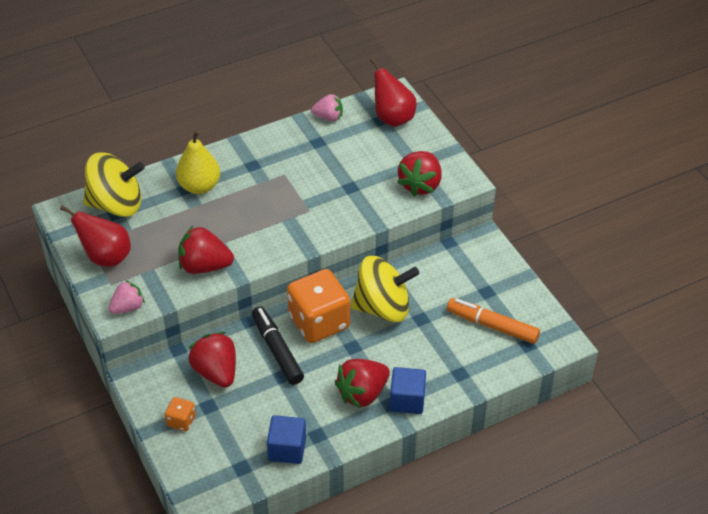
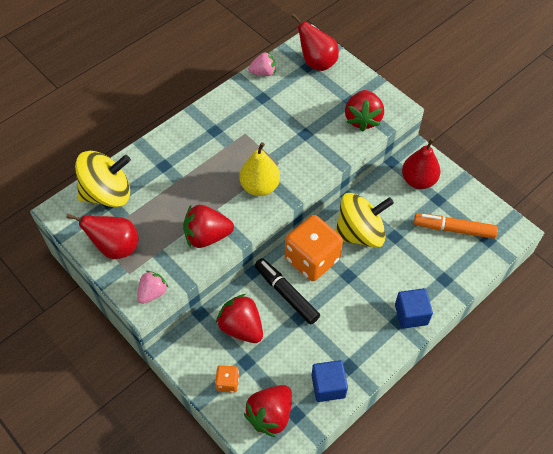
camera: 15 degrees left, 10 degrees up
(199, 186) = (175, 160): yellow pear -> yellow pear (260, 187)
(362, 393) = (372, 317): red strawberry -> red strawberry (270, 415)
(472, 268) = (418, 180): none -> red pear

